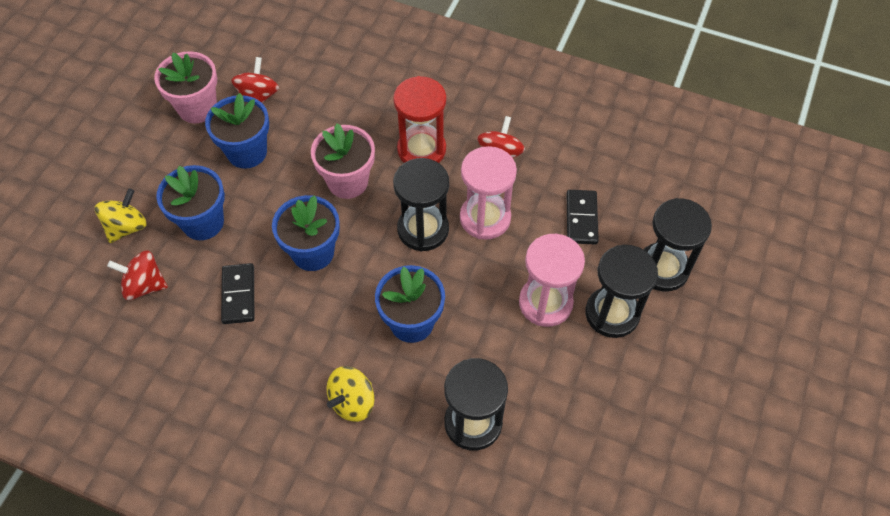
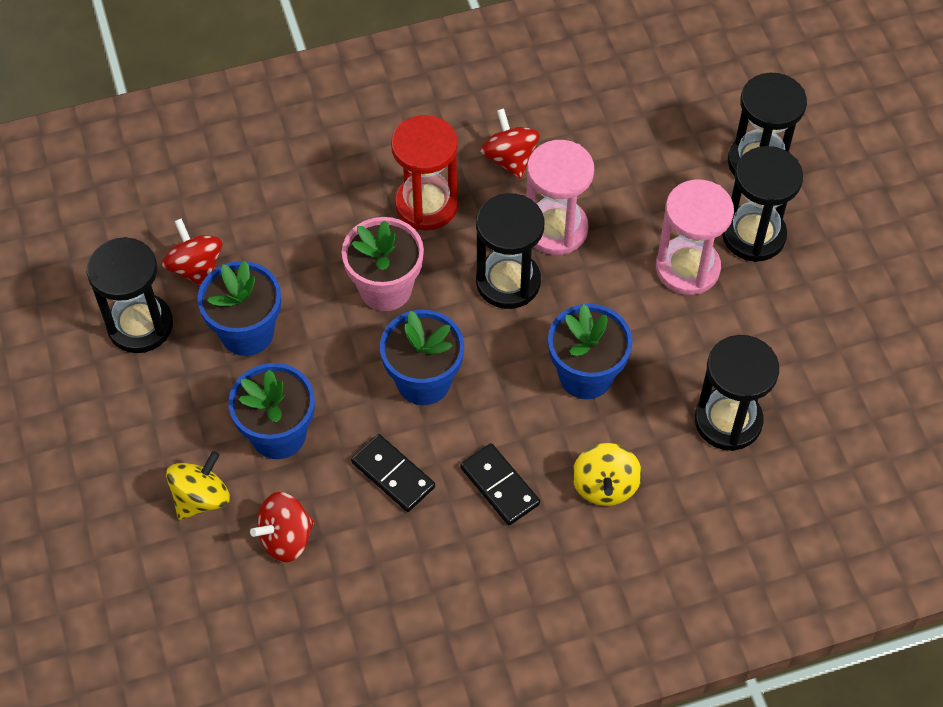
camera: 40 degrees left, 0 degrees up
(127, 227) = (201, 498): yellow spinning top -> yellow spinning top turned 45 degrees clockwise
(197, 108) = (140, 325): pink flower pot -> black hourglass
(581, 218) = (644, 166): black domino -> black domino (500, 486)

